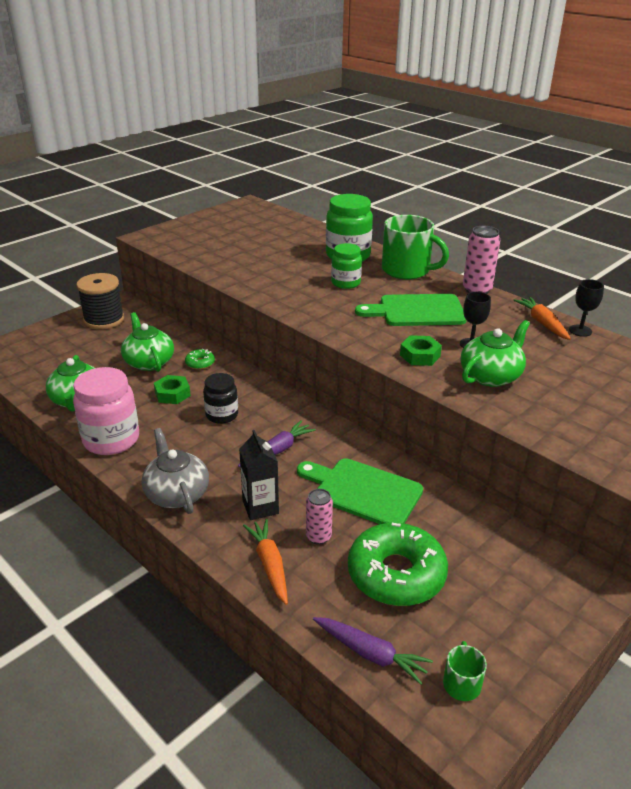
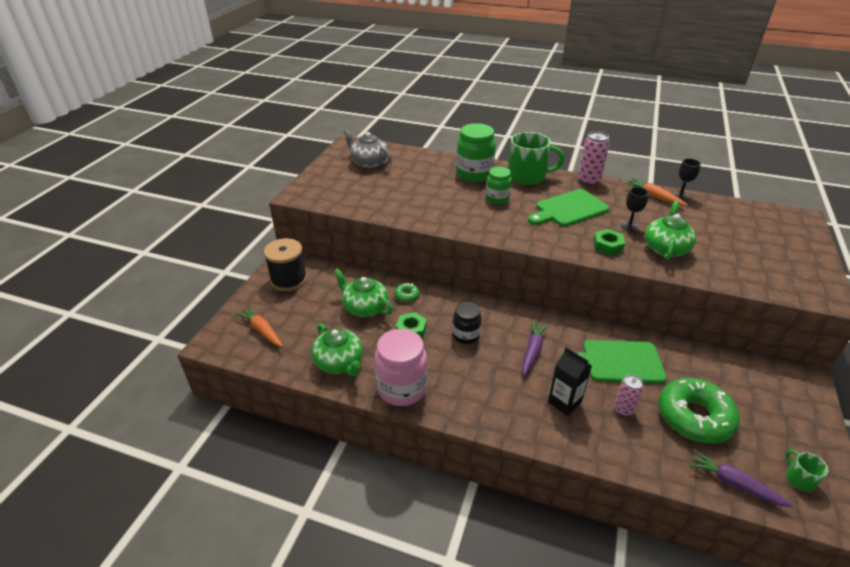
camera: 25 degrees left, 5 degrees up
(177, 493) = (496, 415): grey teapot -> grey teapot (369, 162)
(269, 565) = (613, 446): orange carrot -> orange carrot (262, 330)
(370, 654) = (733, 483): purple carrot -> purple carrot turned 150 degrees counterclockwise

